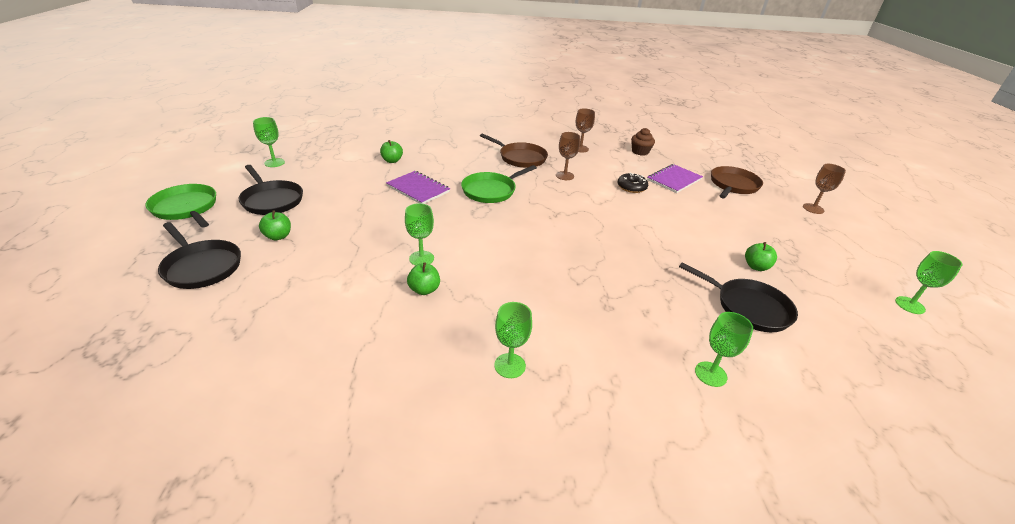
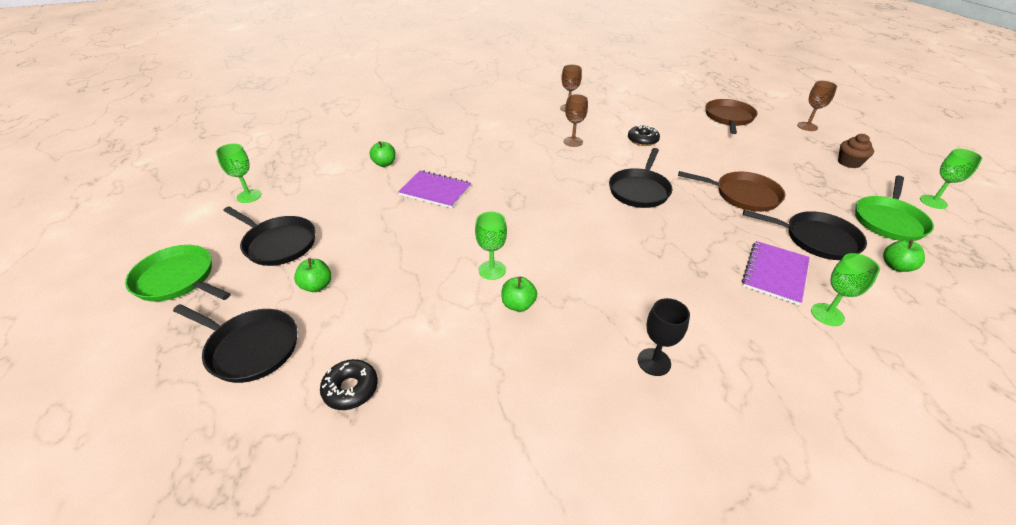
camera: 15 degrees left, 5 degrees up
(251, 315) = (351, 389): none -> black donut
(491, 191) = (512, 175): green pan -> green pan (888, 221)
(510, 365) = (654, 362): green goblet -> black goblet
(520, 158) = (517, 131): brown pan -> brown pan (743, 195)
(598, 227) = (639, 190): none -> black pan
(640, 152) = (626, 100): brown cupcake -> brown cupcake (849, 163)
(674, 180) = (675, 123): purple notebook -> purple notebook (775, 273)
(756, 267) = (797, 197): green apple -> green apple (896, 266)

